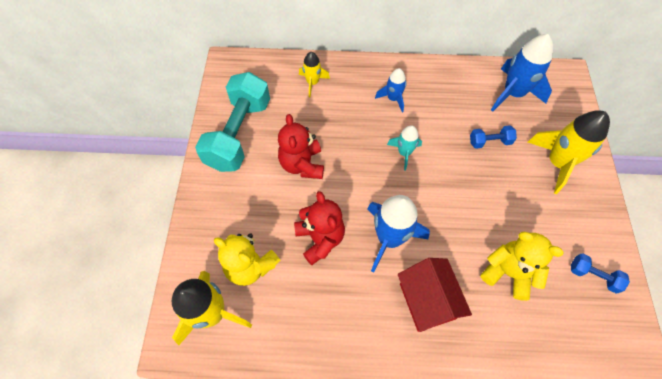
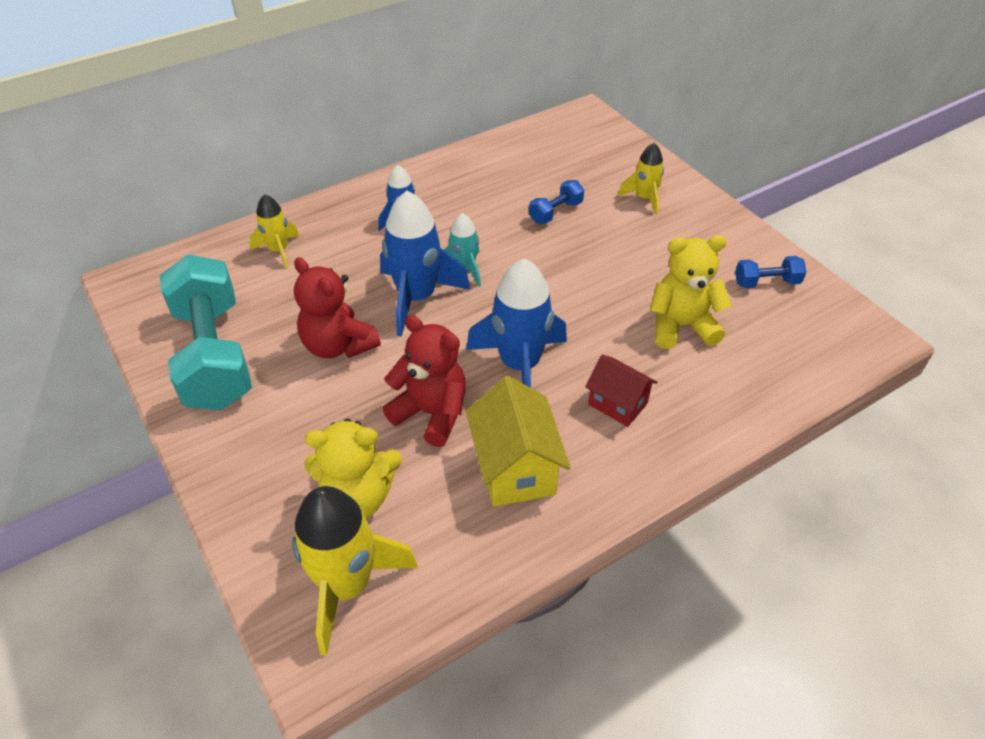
camera: 35 degrees left, 15 degrees down
(339, 304) = (515, 468): none -> yellow house
(427, 301) = (617, 404): red house -> red house, size x0.64
(513, 93) = (542, 155): blue rocket -> blue rocket (417, 298)
(557, 163) = (644, 198): yellow rocket -> yellow rocket, size x0.56

